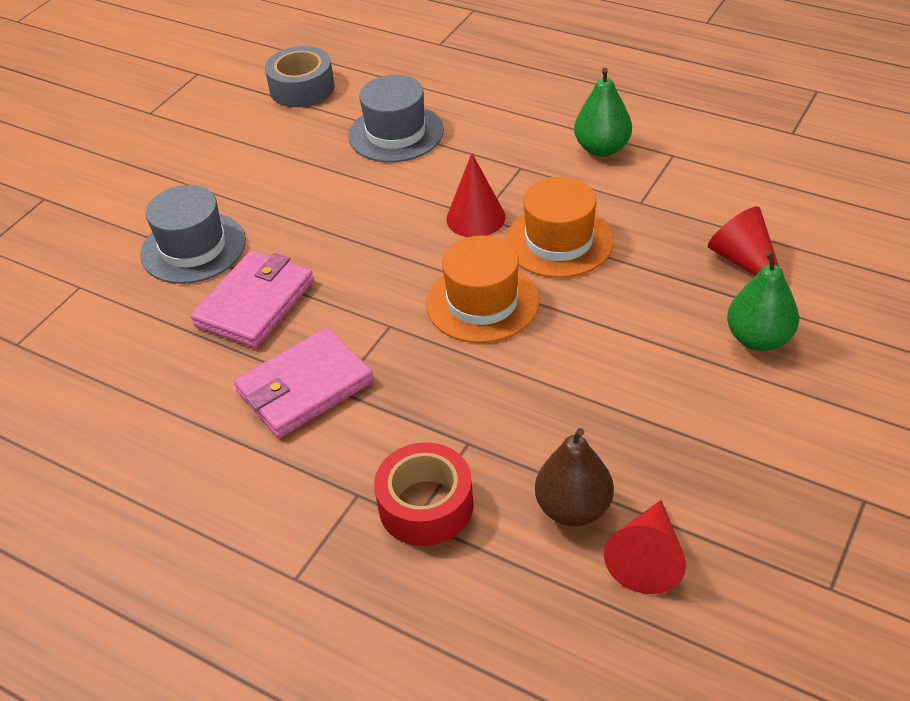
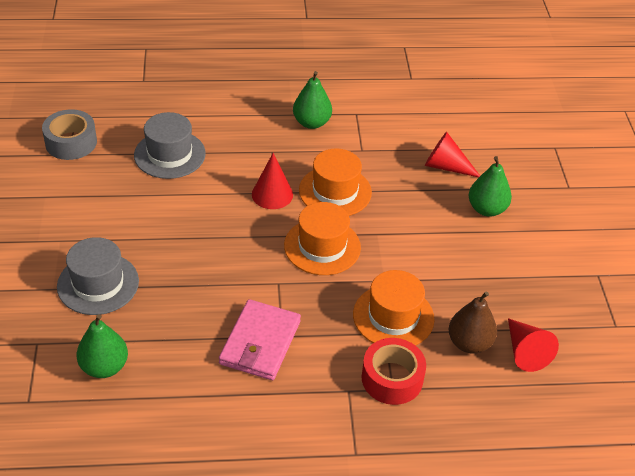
camera: 40 degrees left, 0 degrees up
(118, 340) = (104, 367): none -> green pear
(255, 303) = (178, 304): pink wallet -> none
(498, 427) = (393, 316): none -> orange hat

